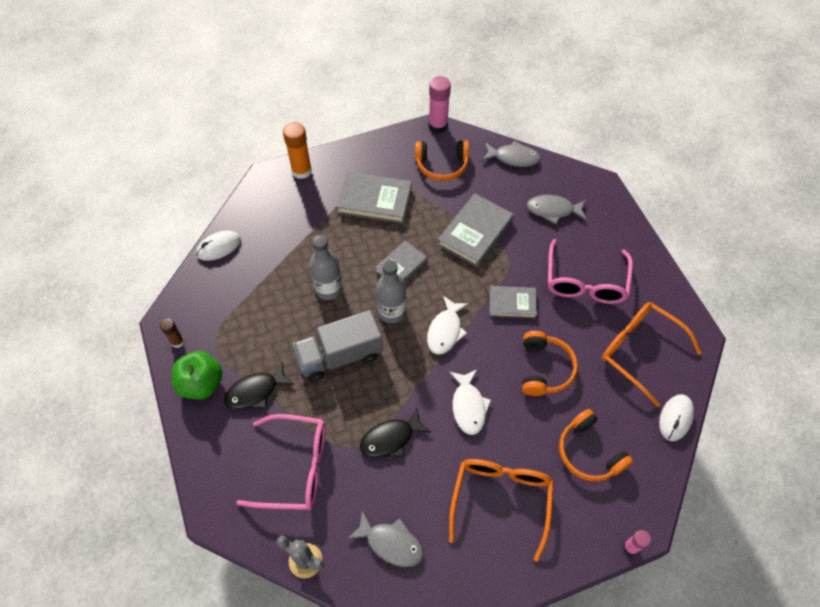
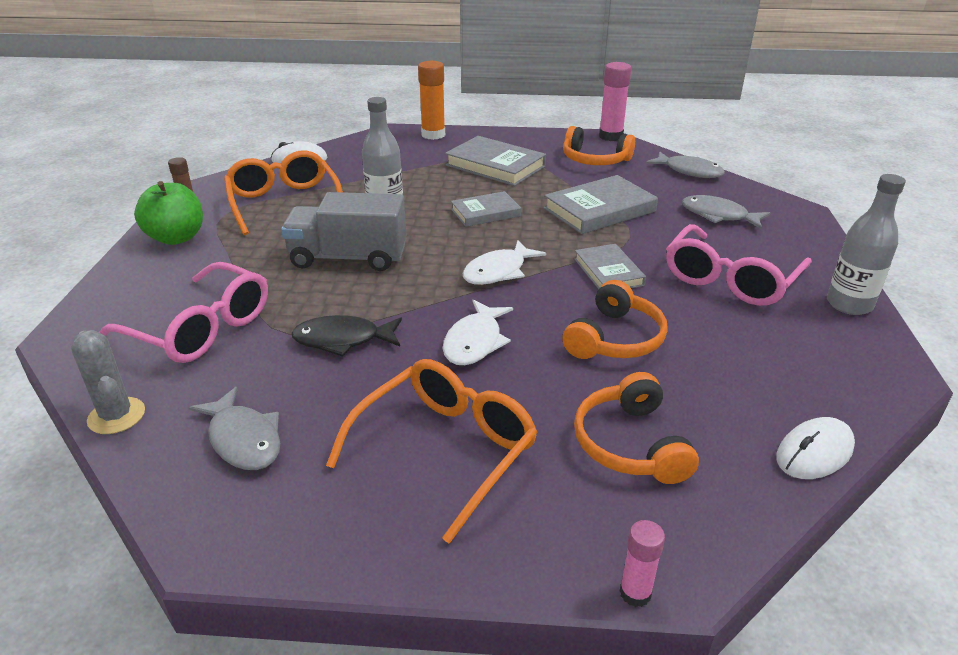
camera: 25 degrees right, 25 degrees down
(255, 391) = (225, 258): black fish -> none
(392, 312) = (443, 241): grey bottle -> grey bottle (849, 304)
(512, 303) = (608, 272): grey book -> grey book turned 45 degrees clockwise
(640, 351) = (784, 363): orange glasses -> orange glasses (284, 203)

